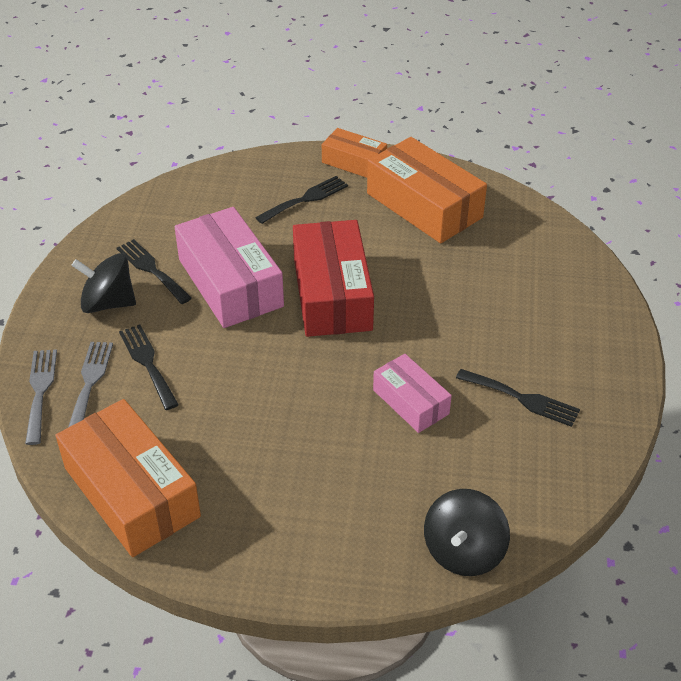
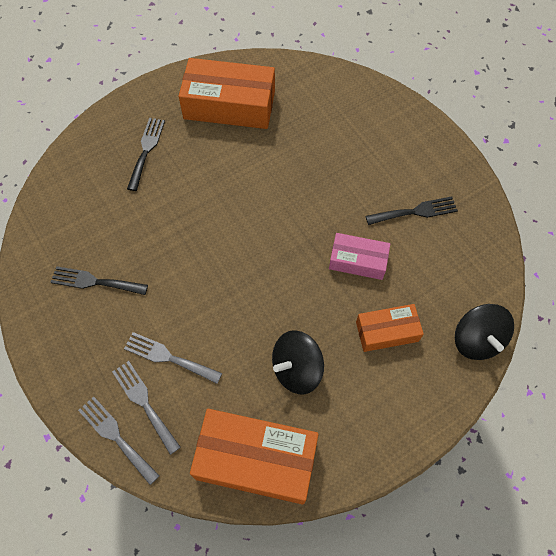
camera: 40 degrees left, 20 degrees up
(108, 303) = (91, 331): black spinning top -> black spinning top (296, 369)
(147, 363) = (168, 357): black fork -> grey fork
(230, 283) = (161, 253): pink box -> none
(332, 294) = (236, 215): red box -> none
(354, 162) = (150, 98): orange box -> orange box (387, 331)

